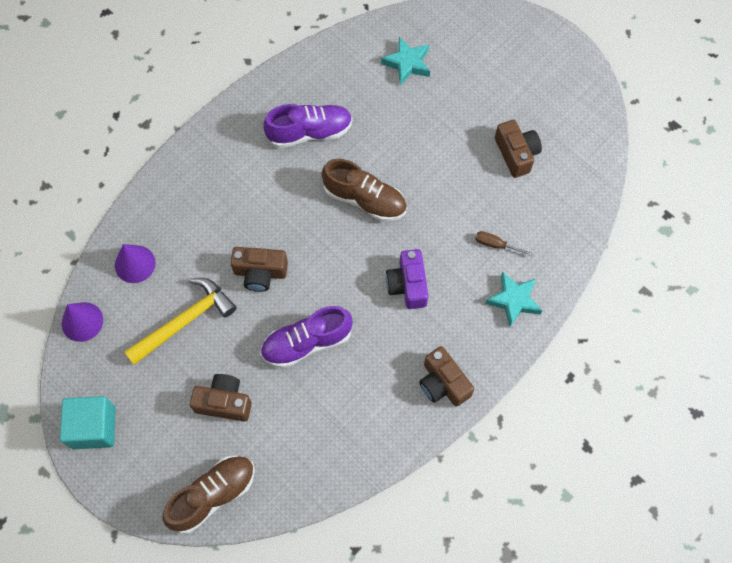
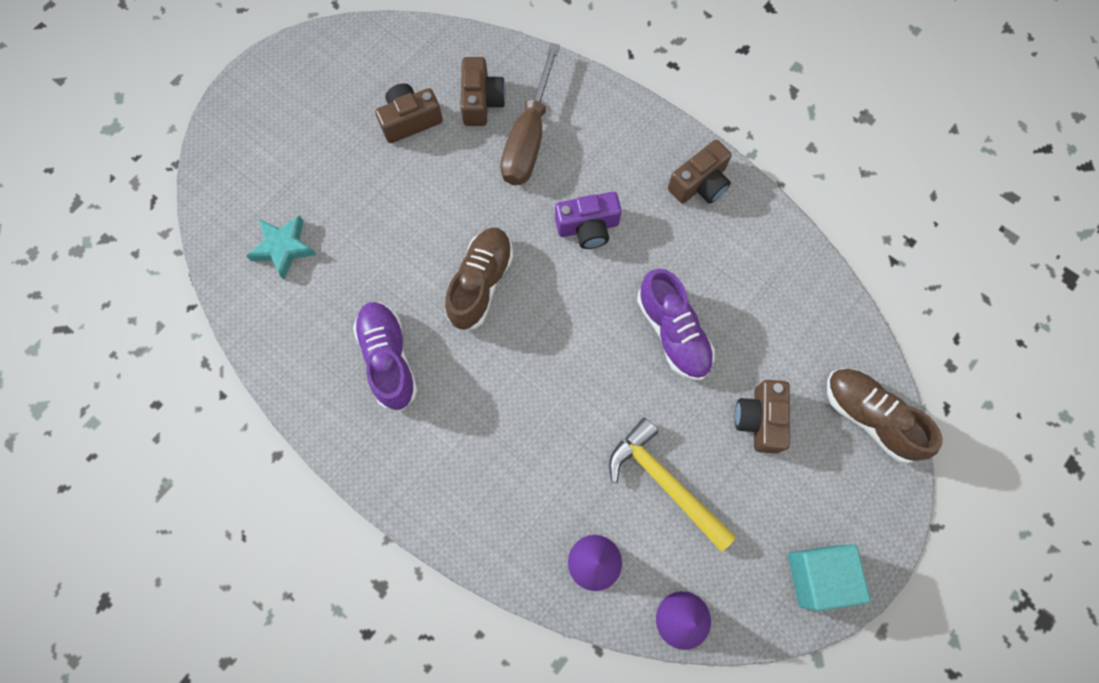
camera: 95 degrees left, 5 degrees up
(260, 273) = (590, 398): brown camera -> brown camera (481, 101)
(496, 245) = (529, 138): brown screwdriver -> brown screwdriver, size x2.34
(514, 300) = (594, 118): turquoise star -> none

